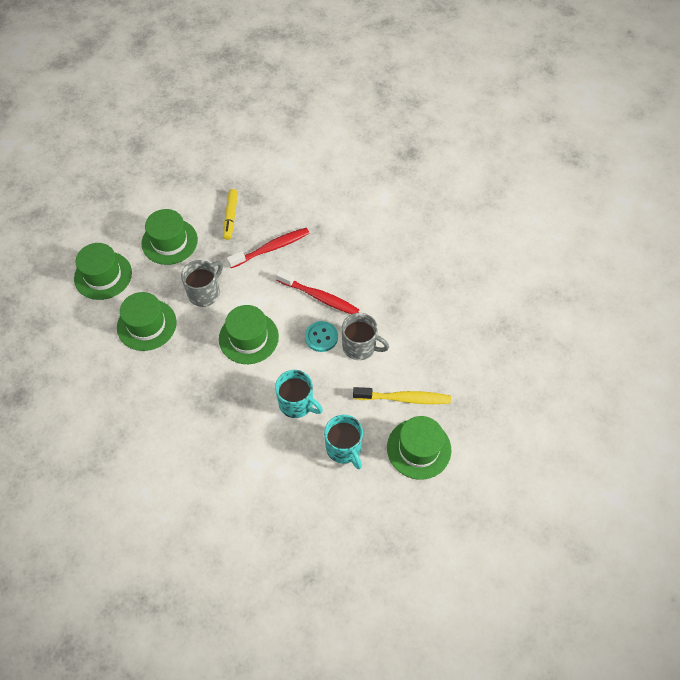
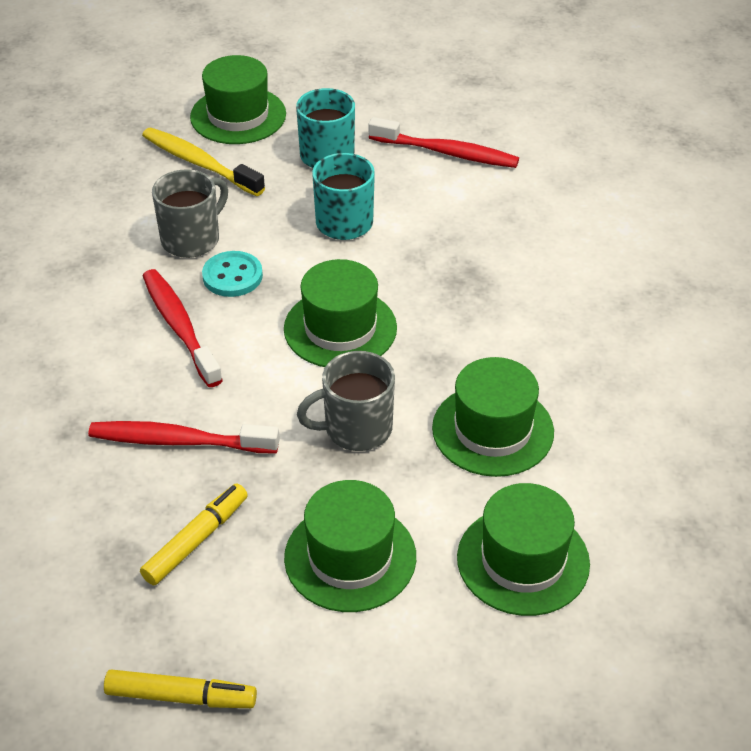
camera: 145 degrees left, 15 degrees down
(192, 170) = (181, 696): none -> yellow marker
(279, 493) = (447, 153): none -> red toothbrush
(360, 347) = (192, 239): grey mug -> grey mug turned 75 degrees clockwise

